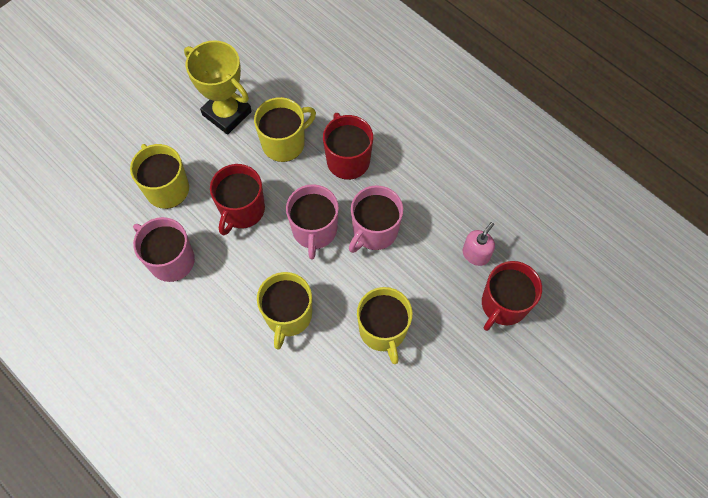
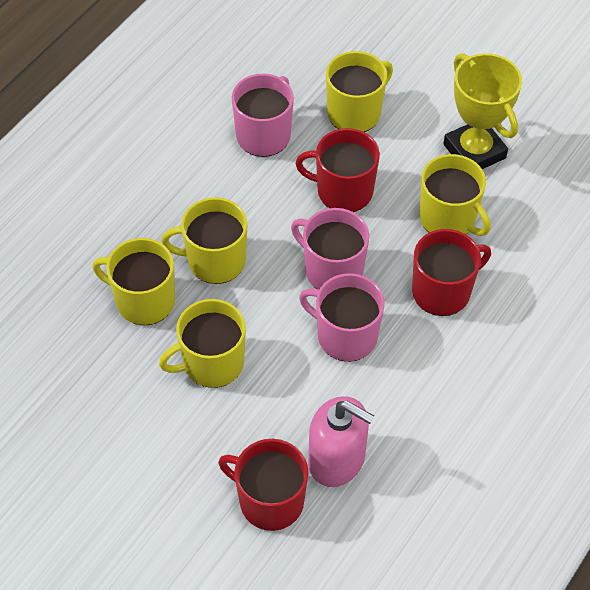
camera: 80 degrees right, 10 degrees down
(227, 113) = (474, 151): yellow trophy -> yellow trophy turned 60 degrees counterclockwise
(314, 230) = (332, 270): pink mug -> pink mug turned 45 degrees clockwise
(316, 376) = (143, 300): none -> yellow mug
(476, 254) = (337, 460): pink soap dispenser -> pink soap dispenser, size x1.67

